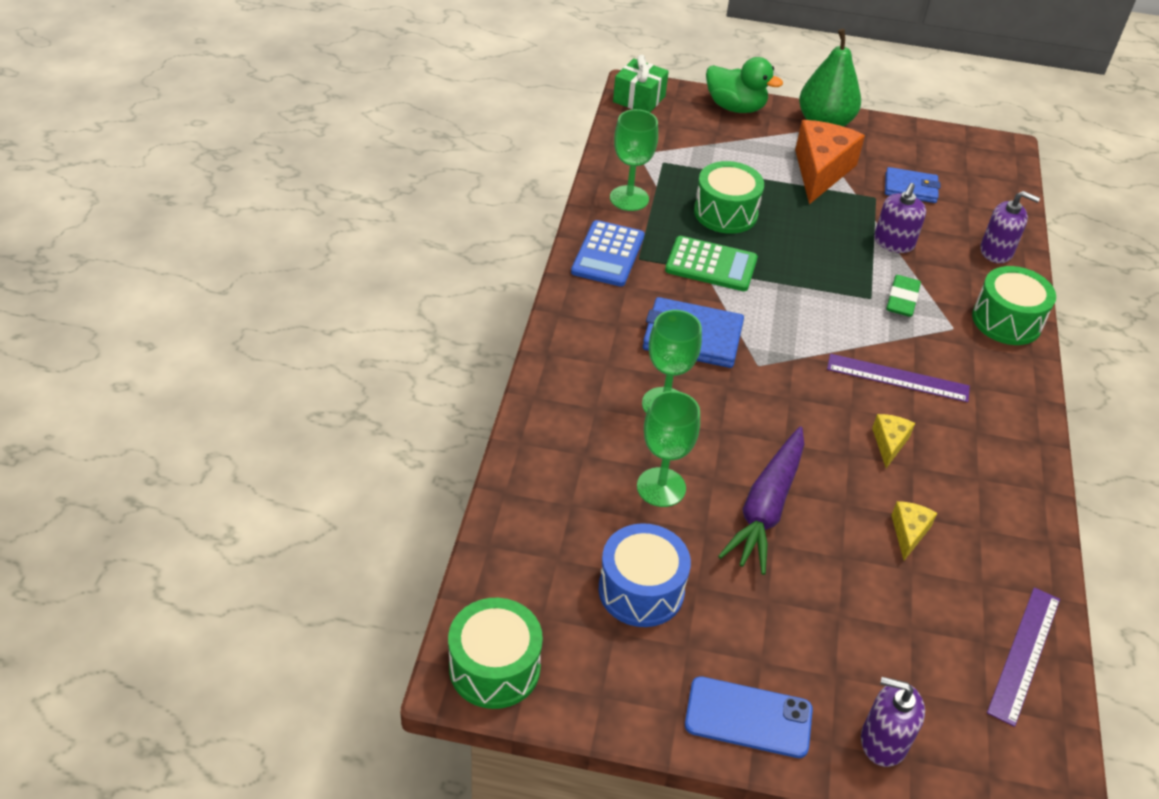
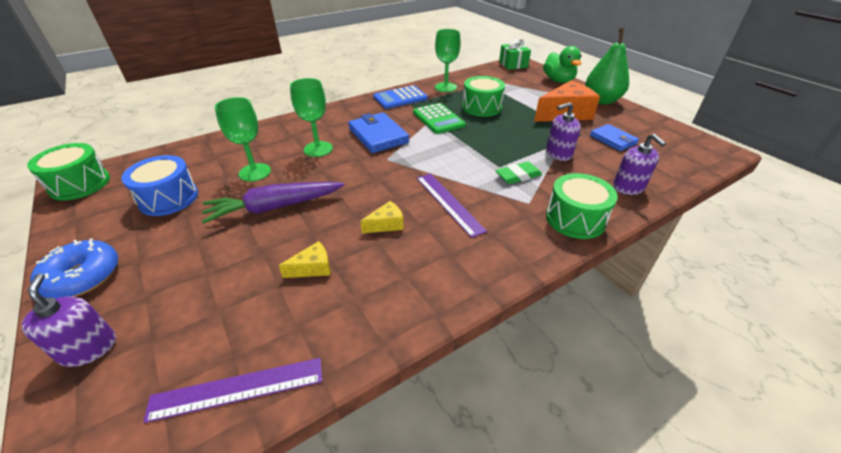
camera: 50 degrees right, 5 degrees down
(748, 717) = (83, 276): blue phone -> blue donut

